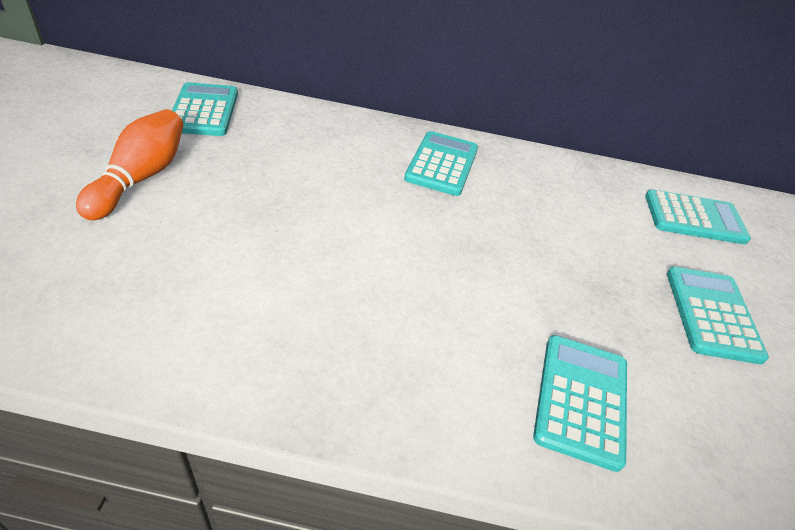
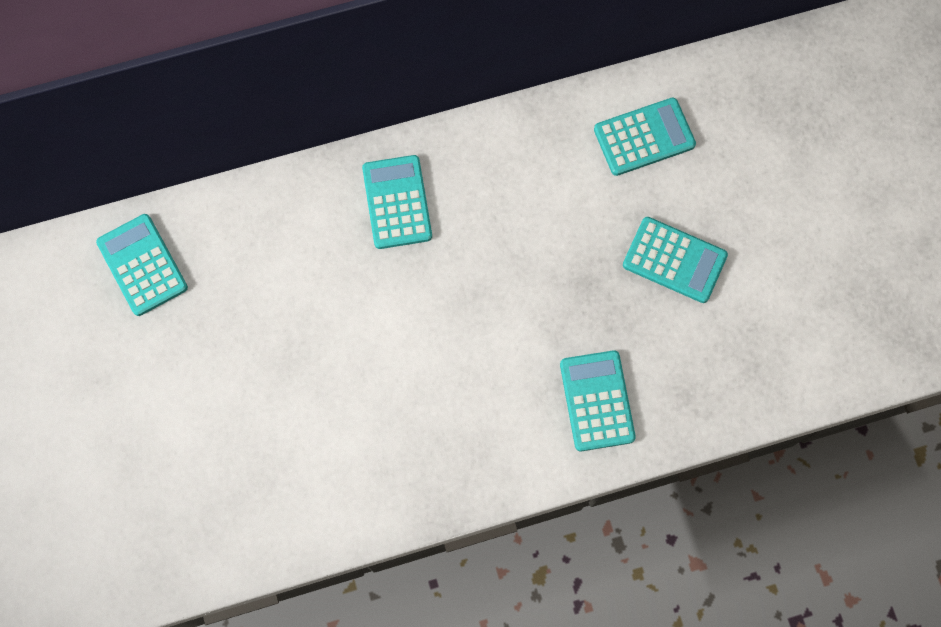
camera: 20 degrees left, 30 degrees up
(141, 177) = (168, 385): orange bowling pin -> none
(712, 314) = (674, 260): turquoise calculator -> turquoise calculator turned 135 degrees clockwise

